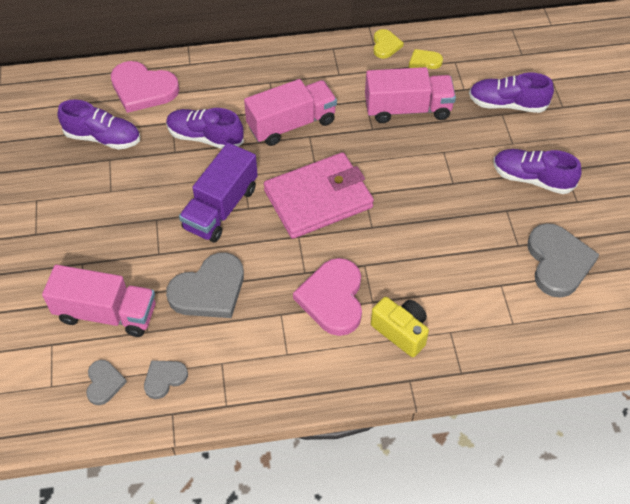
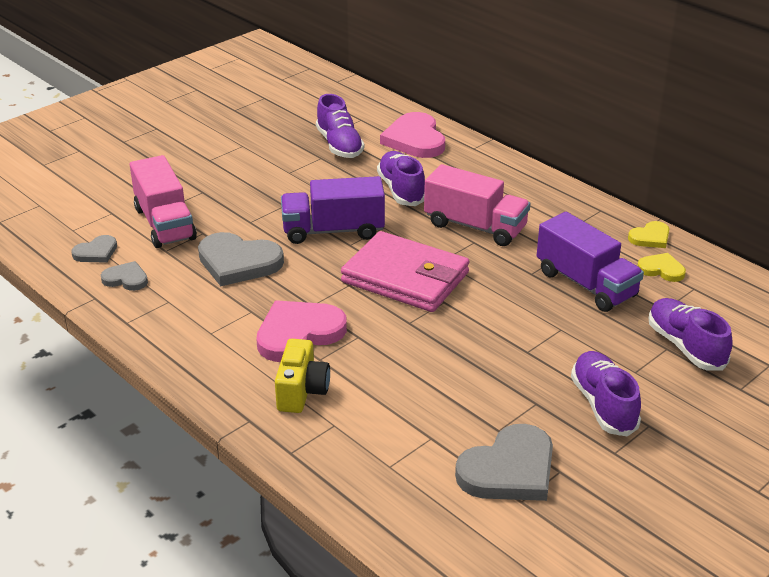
camera: 55 degrees right, 20 degrees down
(407, 109) = (586, 284): pink truck -> purple truck

